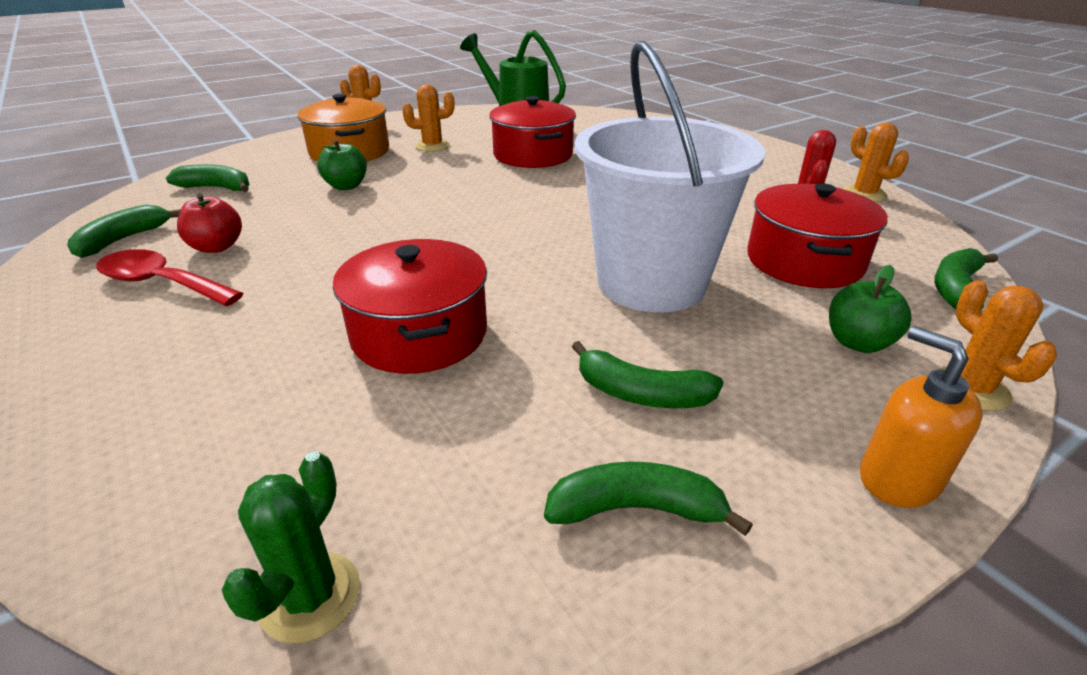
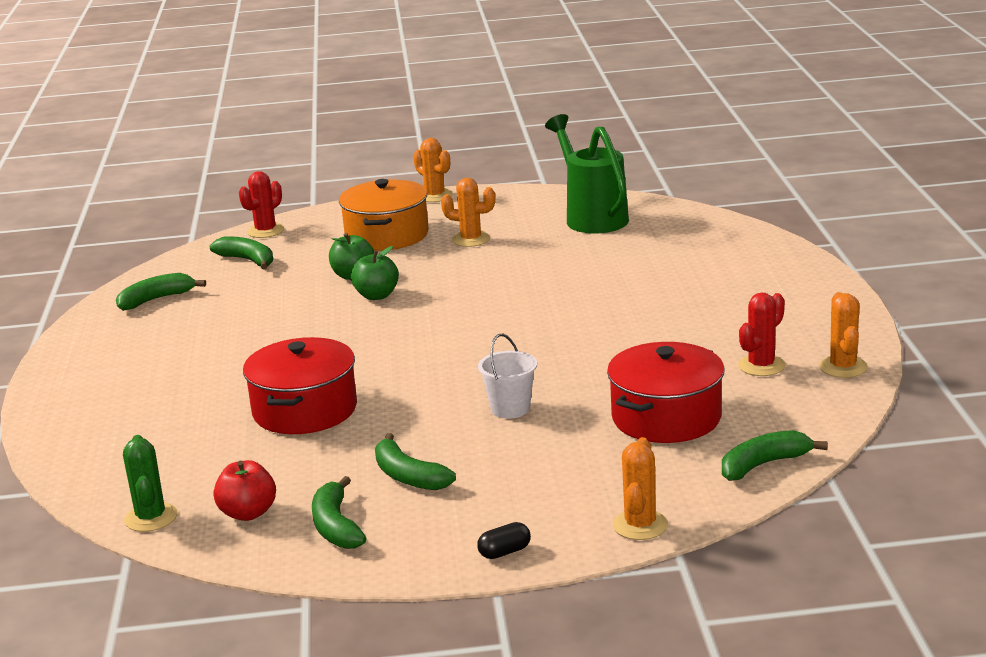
camera: 30 degrees right, 10 degrees down
(161, 283) = (165, 340): red spoon -> none
(217, 247) = (216, 318): red apple -> red apple (248, 513)
(219, 162) = (265, 231): none -> red cactus
(310, 596) = (151, 518): green cactus -> green cactus turned 60 degrees counterclockwise
(533, 155) = (559, 265): red pot -> none
(635, 509) = (336, 526): green banana -> green banana turned 135 degrees counterclockwise
(651, 283) = (510, 409): white bucket -> white bucket, size x0.40
(858, 343) = (607, 482): green apple -> green apple (377, 295)
(898, 479) = (505, 552): orange soap dispenser -> black capsule

